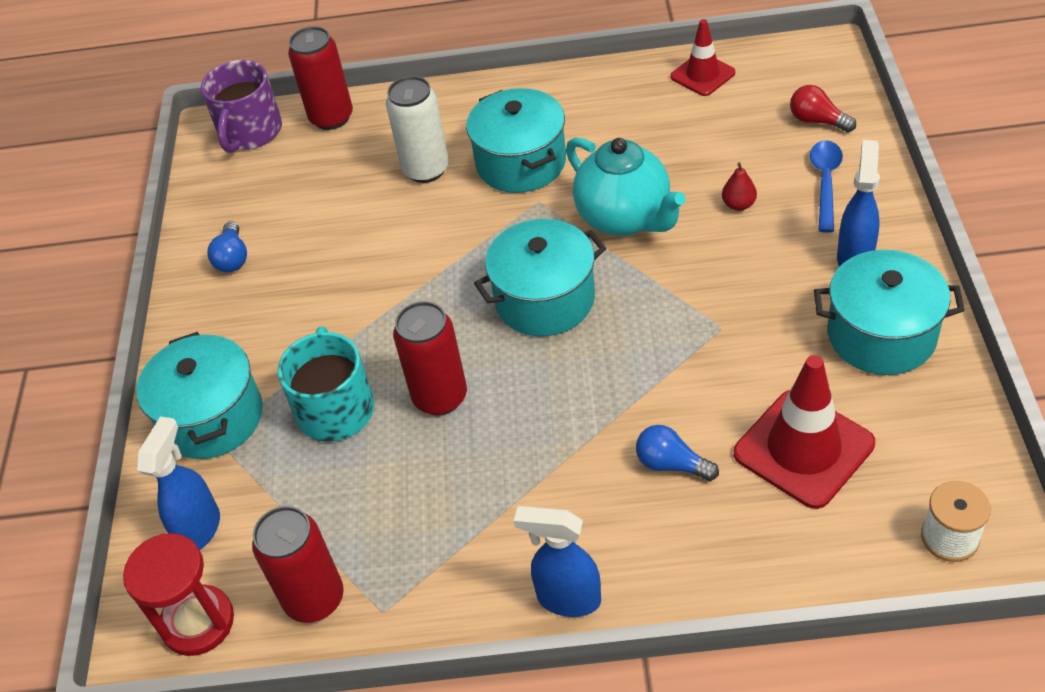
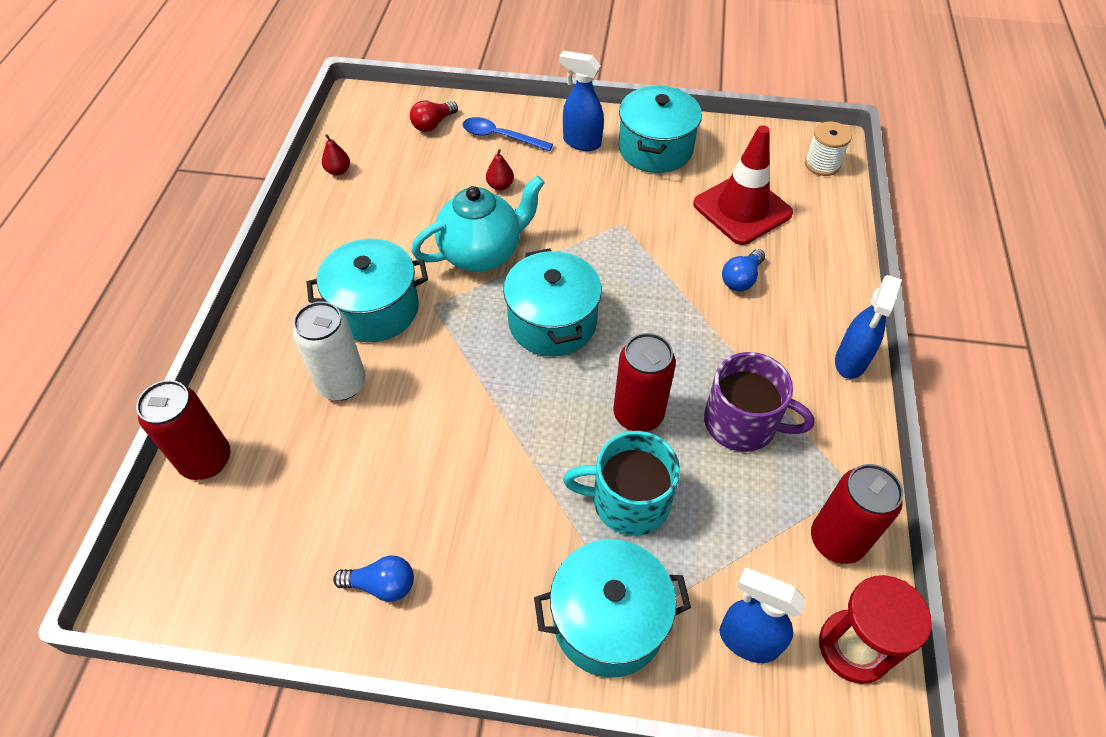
camera: 85 degrees left, 5 degrees up
(250, 132) = (174, 550): purple mug -> purple mug (742, 422)
(702, 75) = (338, 171): red traffic cone -> red pear

